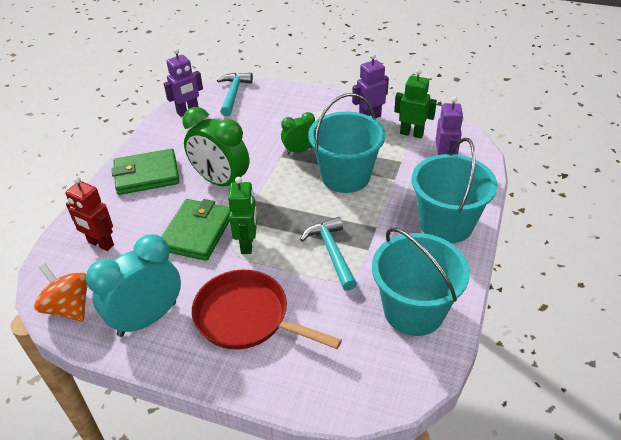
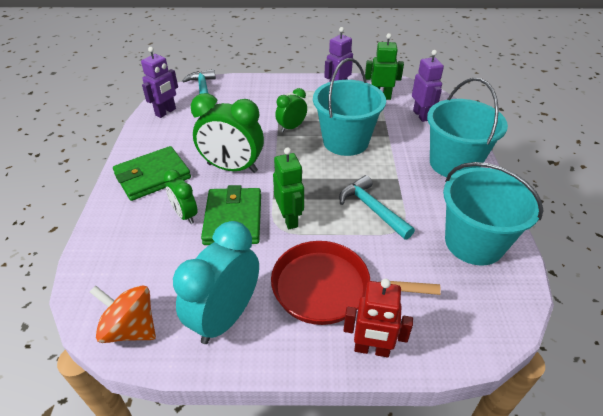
camera: 20 degrees left, 0 degrees up
(100, 244) = (135, 253): red robot -> red robot (371, 349)
(157, 219) = (185, 215): none -> green clock

